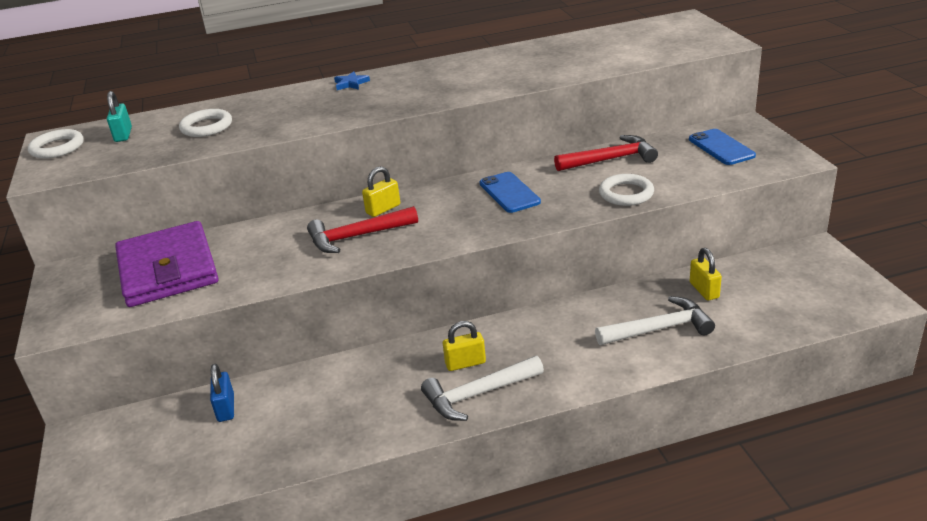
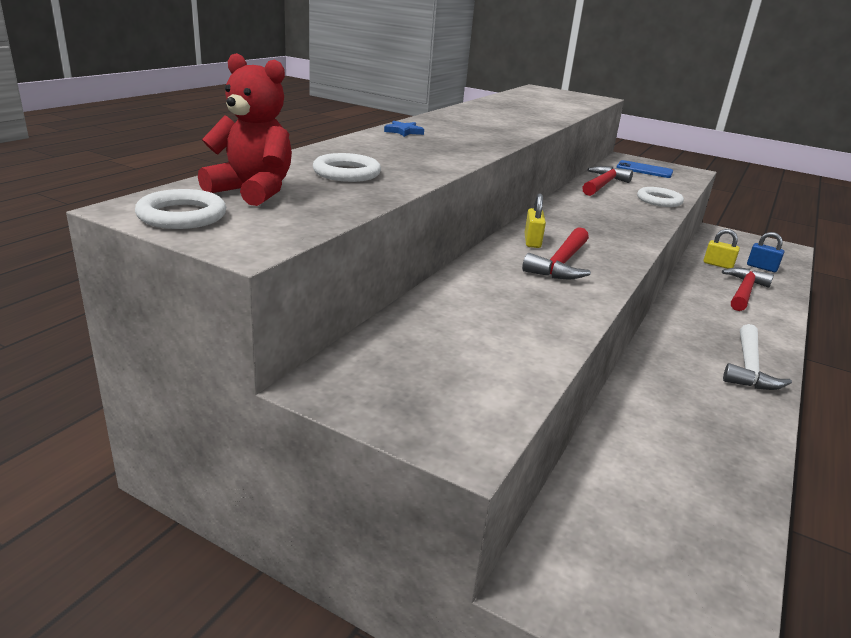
camera: 50 degrees left, 5 degrees down
(123, 135) = (253, 191): turquoise padlock -> red teddy bear
(168, 270) = (455, 339): purple wallet -> none
(226, 408) = (620, 469): blue padlock -> blue padlock (761, 267)
(465, 363) = (700, 352): yellow padlock -> none
(509, 193) = (592, 213): blue phone -> none
(659, 329) = (744, 292): white hammer -> red hammer

